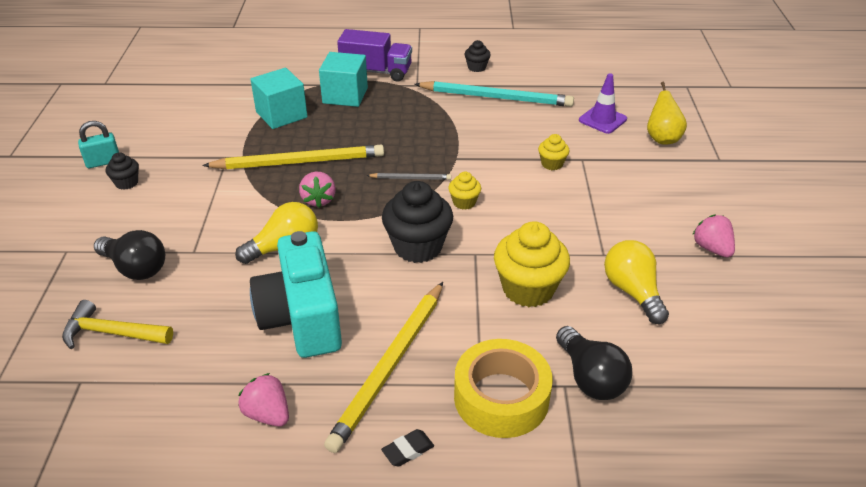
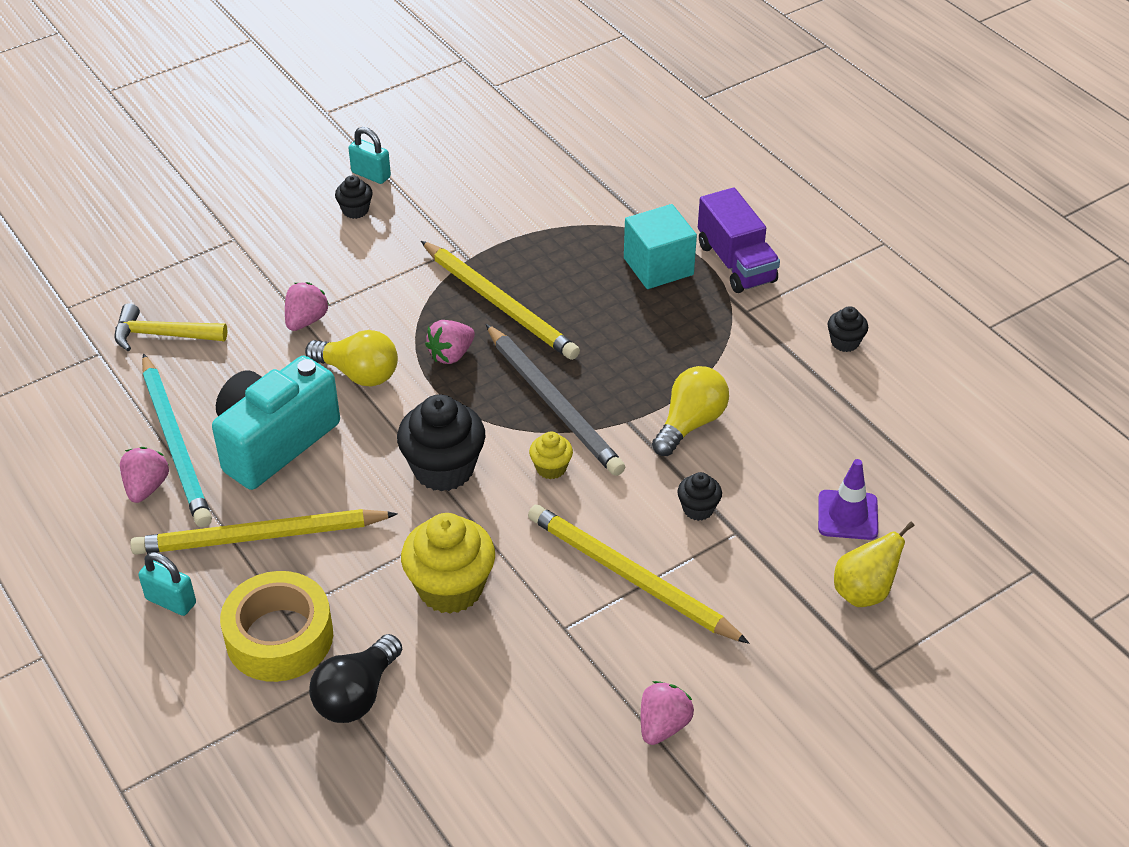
camera: 55 degrees right, 5 degrees up
(112, 333) = (163, 335): yellow hammer -> yellow hammer turned 60 degrees counterclockwise
(135, 268) = (248, 295): black light bulb -> none
(201, 250) = (306, 320): none -> pink strawberry
(281, 115) = (569, 241): turquoise cube -> none
(408, 450) = (171, 601): black eraser -> turquoise padlock
(411, 178) = (554, 403): grey pencil -> grey pencil, size x2.17
(496, 97) = (793, 393): turquoise pencil -> turquoise pencil (176, 444)
(552, 164) = (698, 509): yellow cupcake -> black cupcake
(584, 211) = (630, 577): none -> yellow pencil
(632, 292) = (519, 679): yellow light bulb -> yellow light bulb (690, 423)

